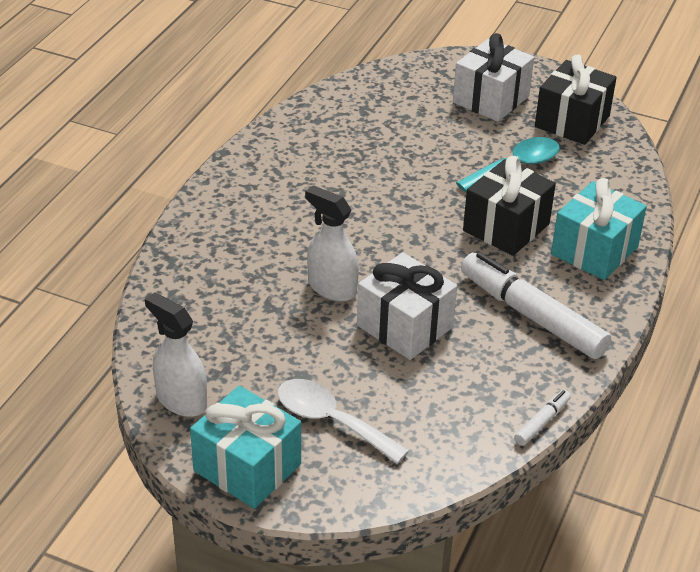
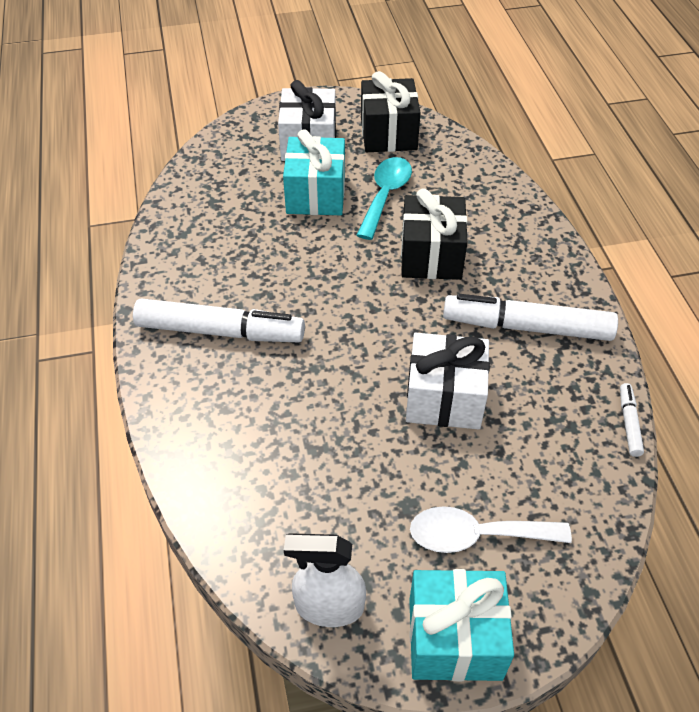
camera: 35 degrees left, 10 degrees up
(279, 198) = (220, 331): none -> white marker
(332, 288) = (350, 396): white spray bottle -> none
(594, 250) = (513, 241): turquoise gift -> turquoise gift (316, 194)

